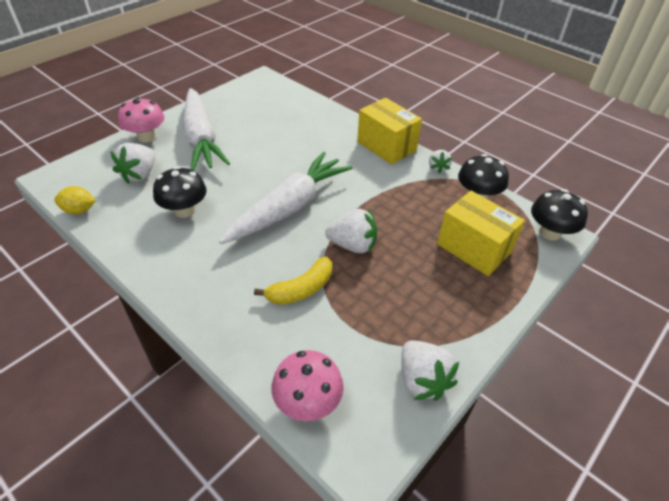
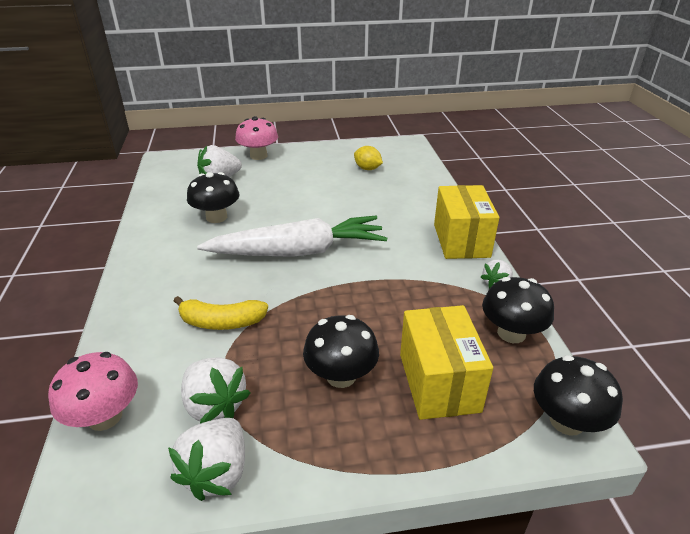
camera: 40 degrees right, 10 degrees down
(79, 210) = (152, 187): yellow lemon -> yellow lemon (367, 169)
(201, 138) = (296, 171): white carrot -> none
(353, 245) = (313, 310): white strawberry -> white strawberry (215, 405)
(420, 277) = (341, 376): none -> black mushroom

